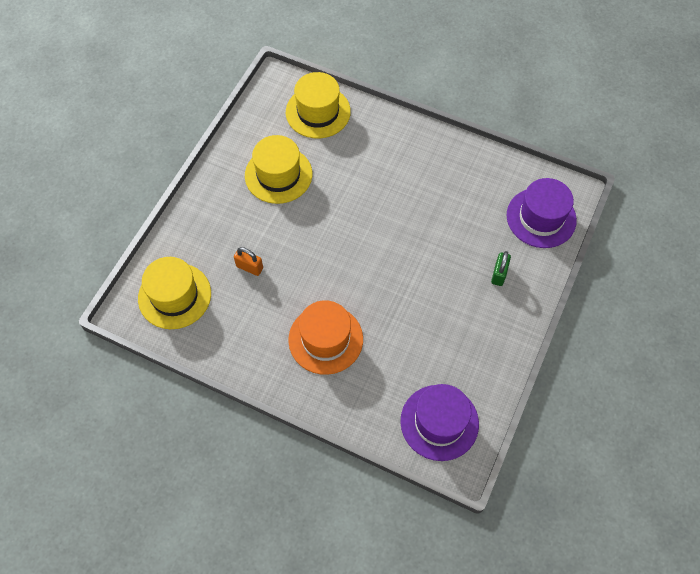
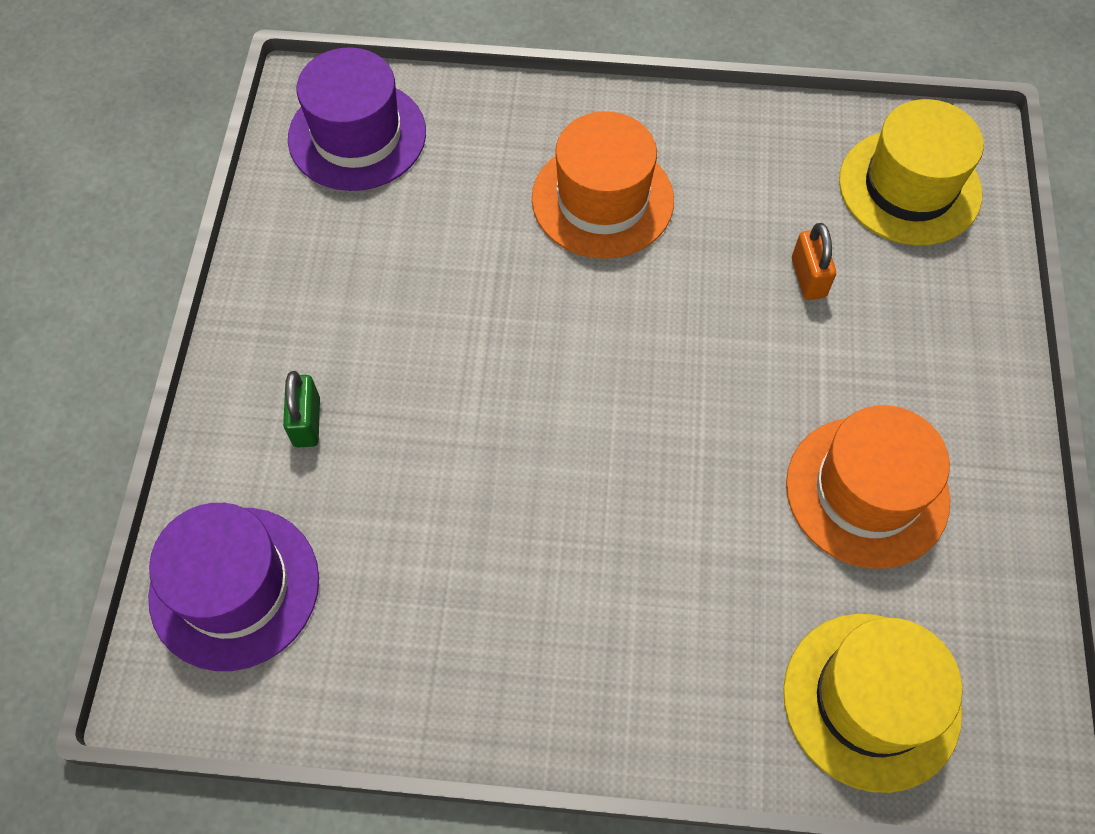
camera: 160 degrees right, 0 degrees up
(249, 267) = (808, 277): orange padlock -> orange padlock turned 75 degrees clockwise
(278, 175) = (867, 491): yellow hat -> orange hat

